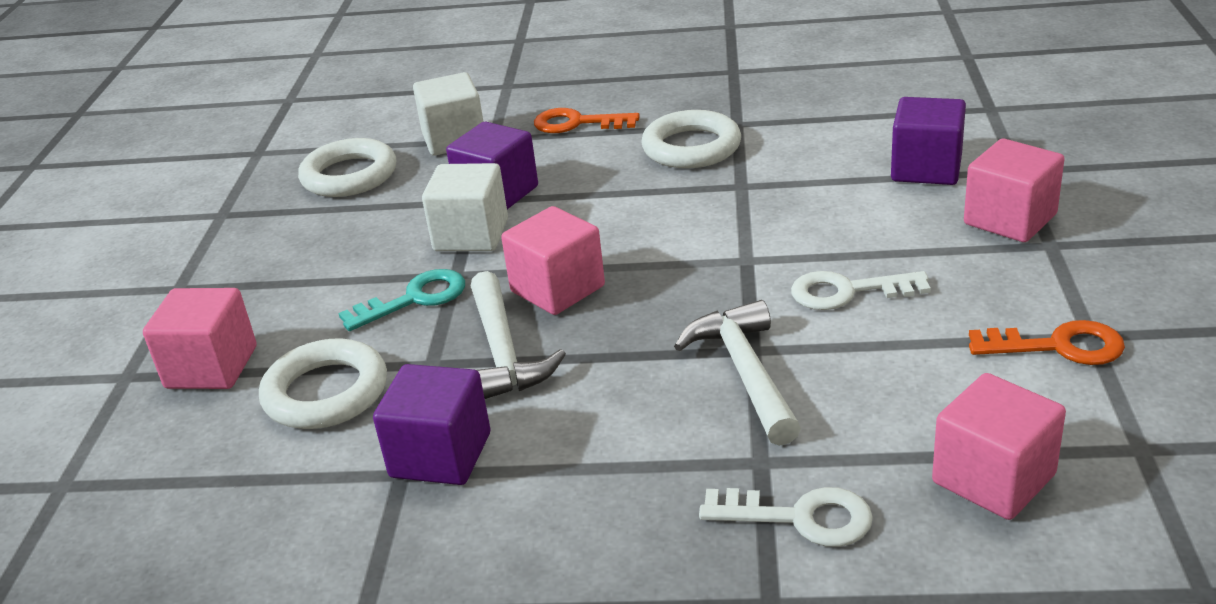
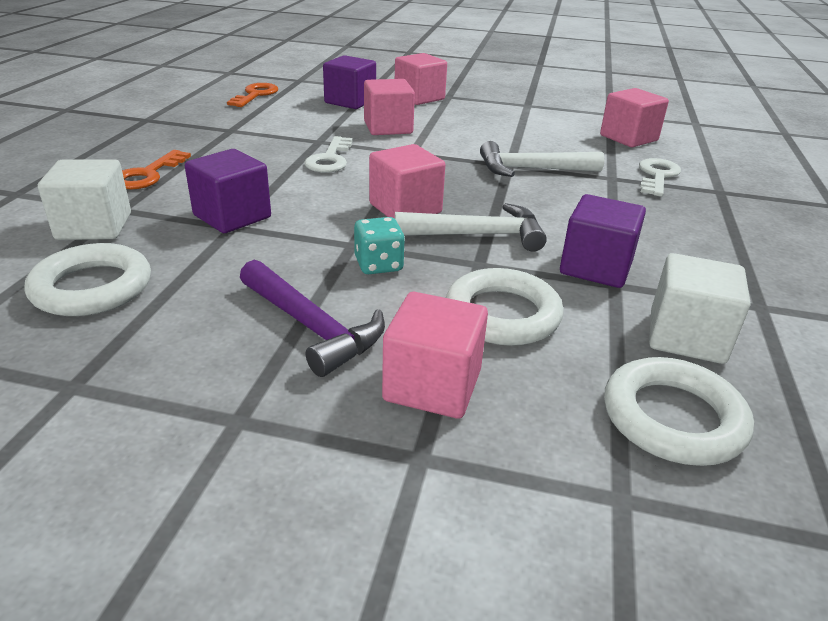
camera: 85 degrees left, 0 degrees up
(298, 288) = (311, 327): none -> purple hammer
(414, 299) = (378, 265): turquoise key -> turquoise dice
(471, 235) = (293, 233): white cube -> white cube (686, 337)
(691, 147) = (247, 146): white ring -> white ring (673, 418)
(834, 222) = (388, 128): none -> pink cube
(848, 292) = (464, 136): white key -> white key (330, 159)
(1058, 346) = (534, 111): orange key -> orange key (255, 95)

